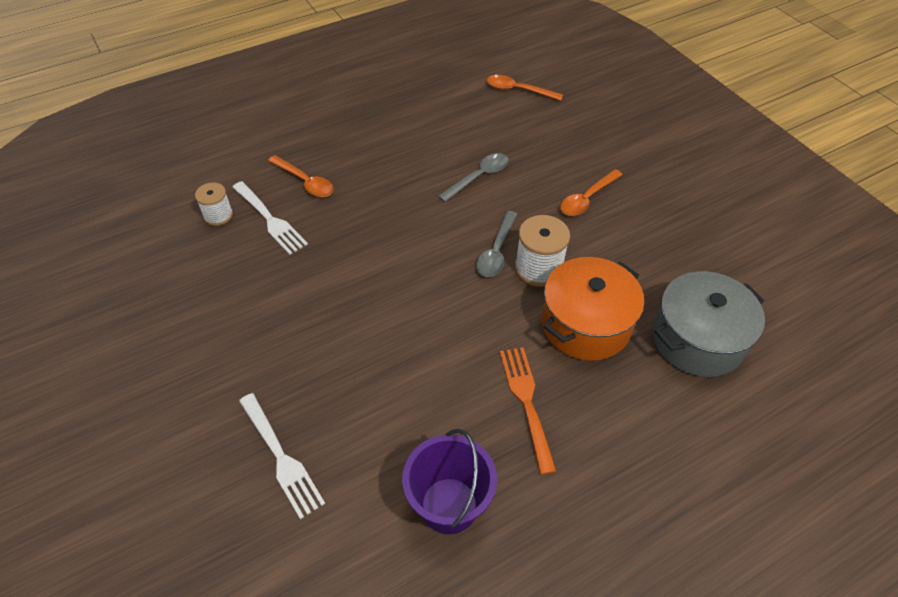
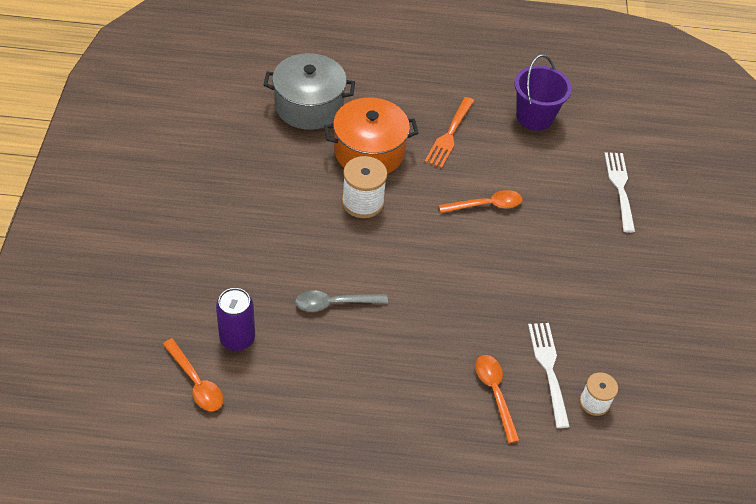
camera: 150 degrees left, 0 degrees up
(496, 251) = (381, 231): grey spoon -> none
(521, 123) = (237, 338): none -> purple can
(587, 199) = (267, 231): orange spoon -> orange spoon (486, 205)

